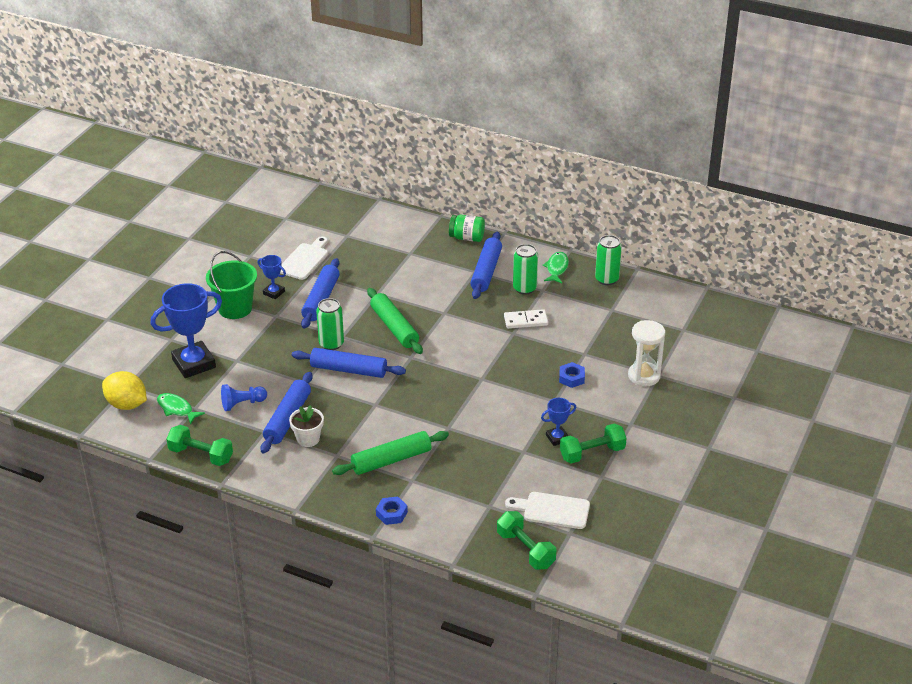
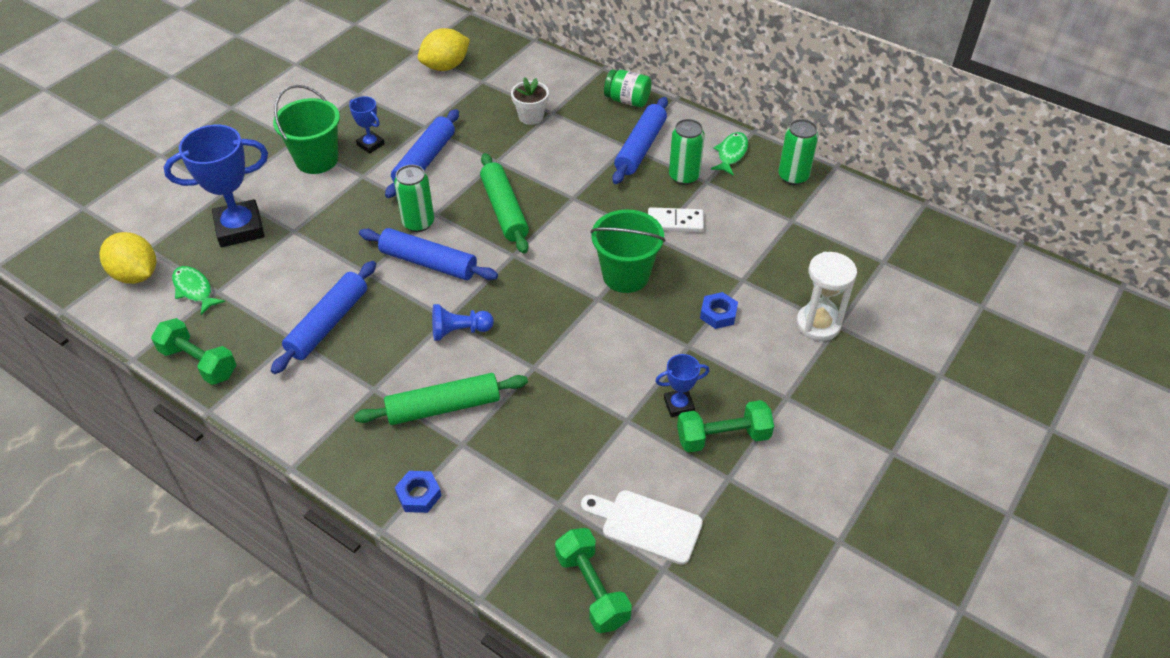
camera: 10 degrees right, 10 degrees up
(242, 404) = (278, 293): blue pawn -> blue pawn (459, 331)
(304, 260) = (422, 106): white cutting board -> none
(308, 439) = (344, 358): white flower pot -> white flower pot (531, 116)
(313, 227) = (445, 66): none -> yellow lemon
(498, 361) = (626, 275): none -> green bucket

